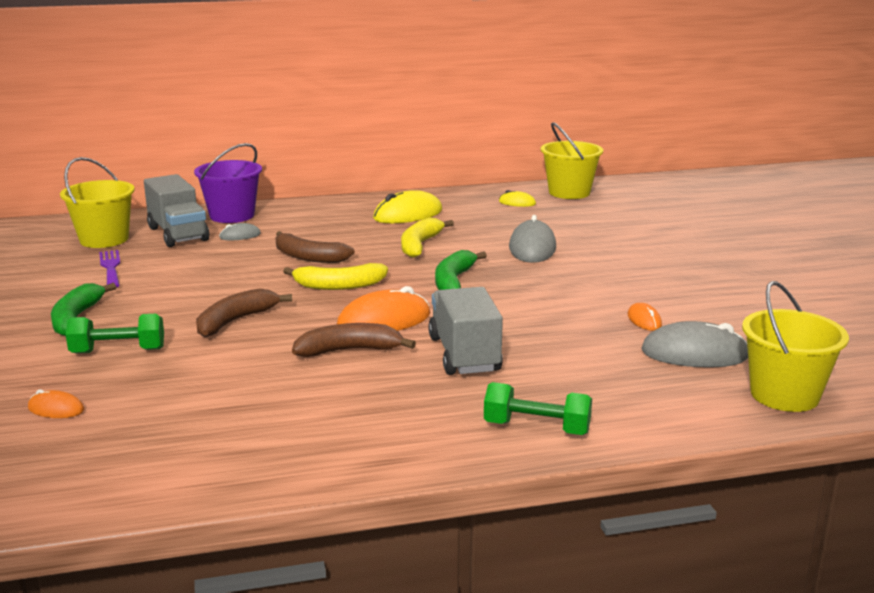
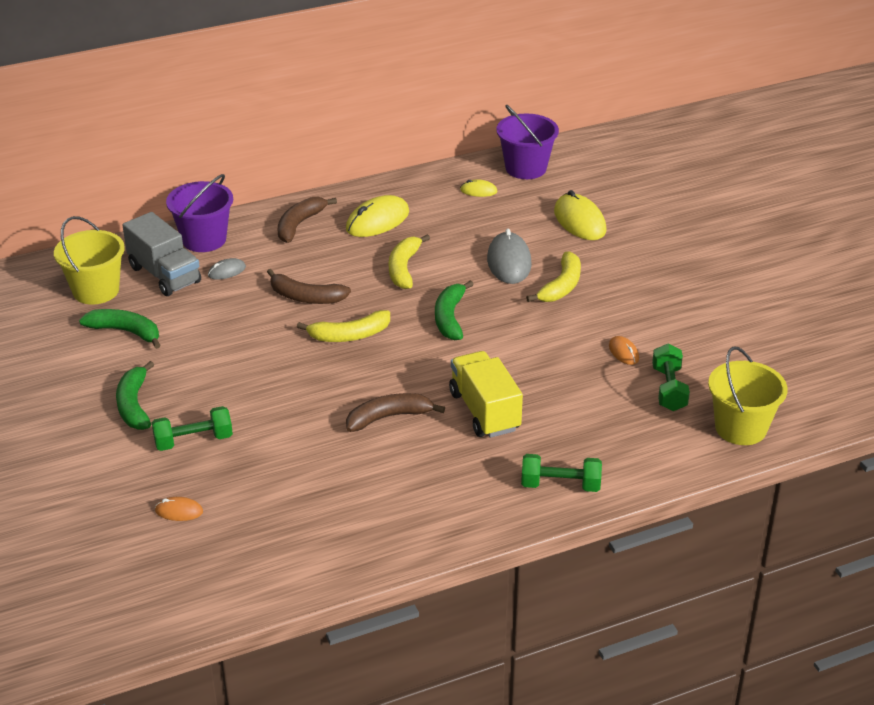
camera: 10 degrees left, 15 degrees up
(111, 267) = (126, 332): purple fork -> green banana
(236, 321) = (277, 392): brown banana -> brown banana (299, 224)
(384, 320) = (405, 377): orange mouse -> none
(464, 354) = (484, 411): grey truck -> yellow truck
(569, 192) = (525, 168): yellow bucket -> purple bucket
(584, 267) = (561, 286): none -> yellow banana
(615, 226) = (579, 221): none -> yellow mouse
(694, 354) = (669, 389): grey mouse -> green dumbbell

